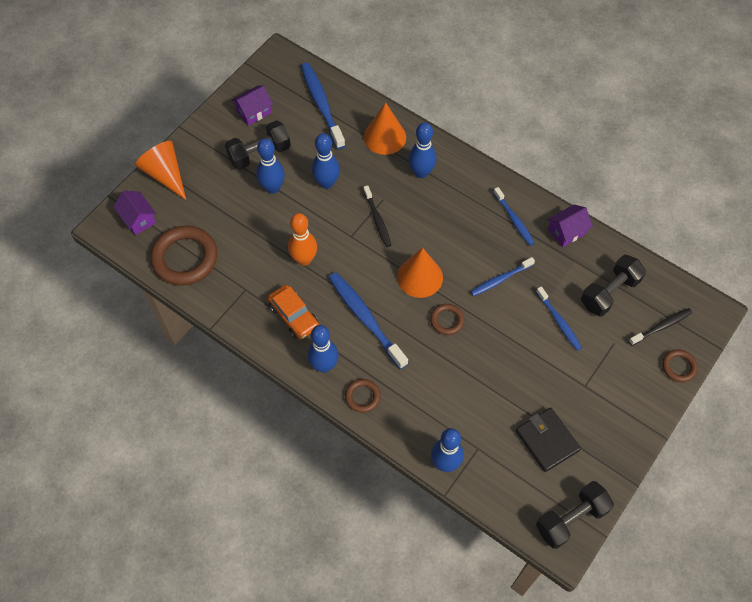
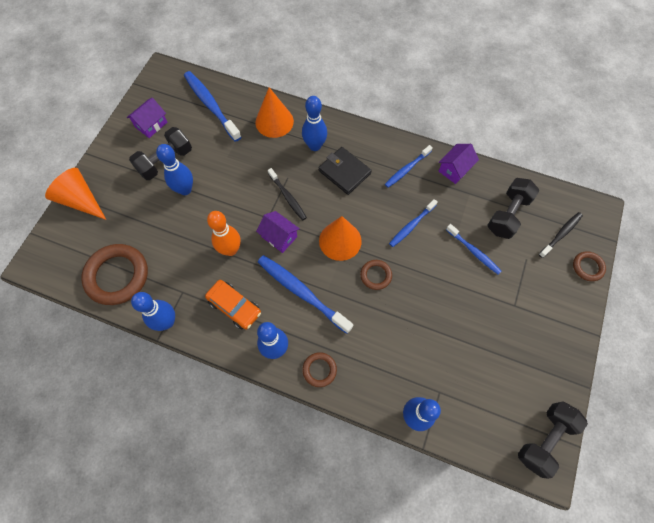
camera: 15 degrees left, 5 degrees up
(138, 219) = (64, 248): purple house -> purple house (279, 237)
(326, 183) = (233, 174): blue bowling pin -> blue bowling pin (167, 322)
(514, 219) = (407, 169): blue toothbrush -> blue toothbrush turned 90 degrees clockwise
(547, 440) = (498, 367): black wallet -> black wallet (344, 172)

